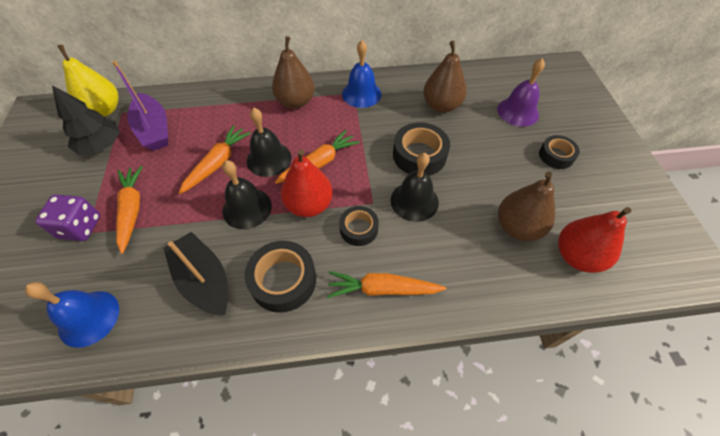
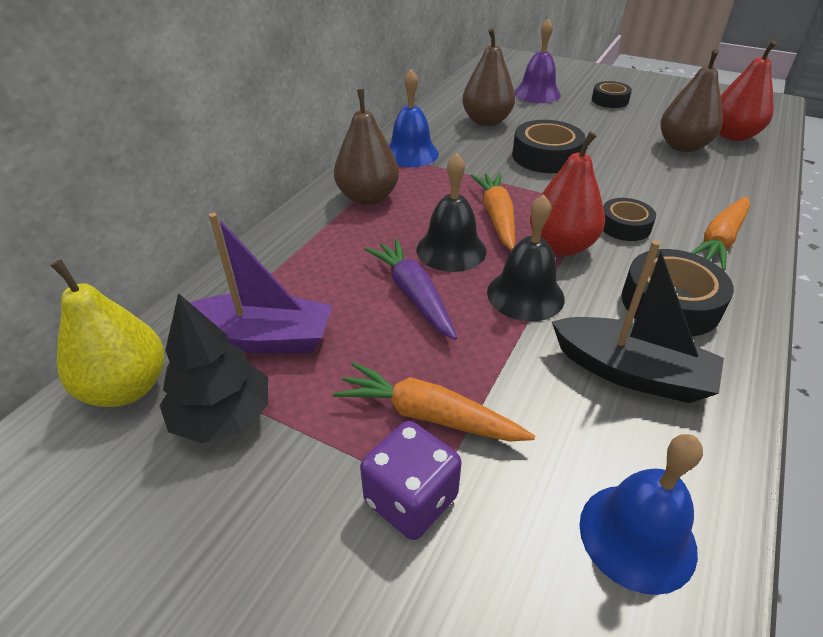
camera: 55 degrees left, 15 degrees down
(204, 280) = (631, 372): black boat -> black boat turned 150 degrees counterclockwise
(218, 163) = (413, 295): orange carrot -> purple carrot
(414, 201) = (609, 181): black bell -> none

